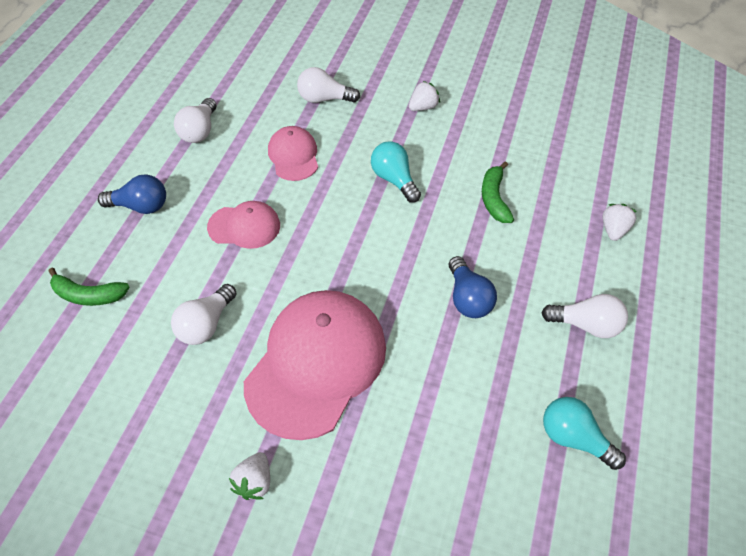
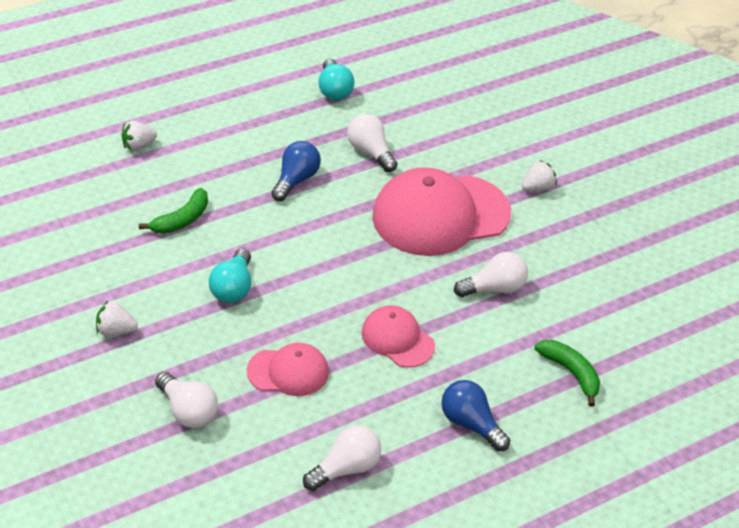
camera: 140 degrees left, 10 degrees down
(293, 156) = (288, 372): pink cap -> pink cap turned 120 degrees counterclockwise
(586, 325) = (246, 120): white light bulb -> white light bulb (370, 152)

